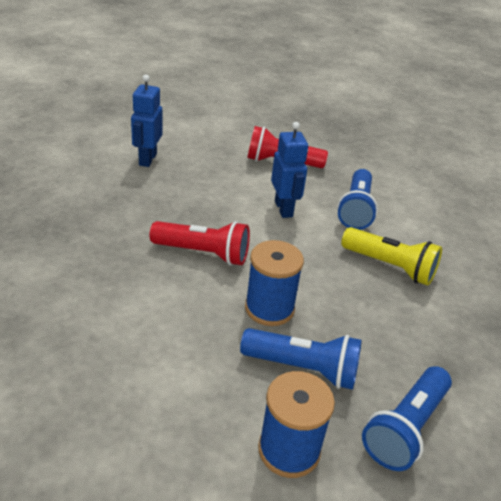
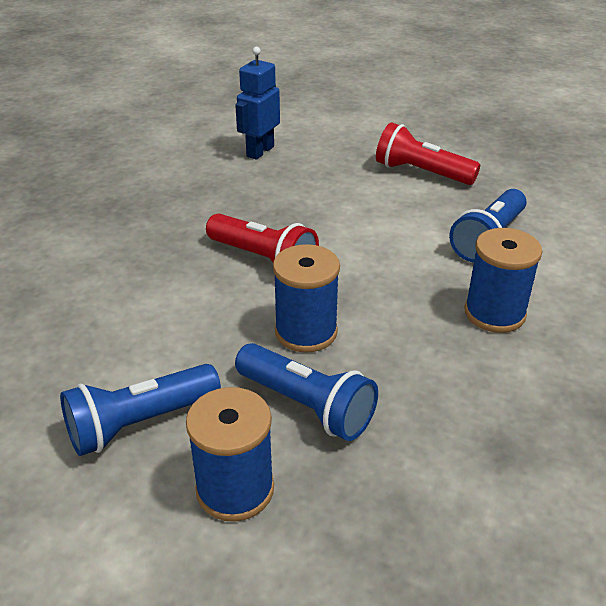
camera: 25 degrees right, 0 degrees up
(284, 209) = (392, 225): blue robot -> none
(390, 267) = (494, 313): yellow flashlight -> blue spool
(405, 428) = (396, 504): blue flashlight -> blue flashlight (139, 423)

